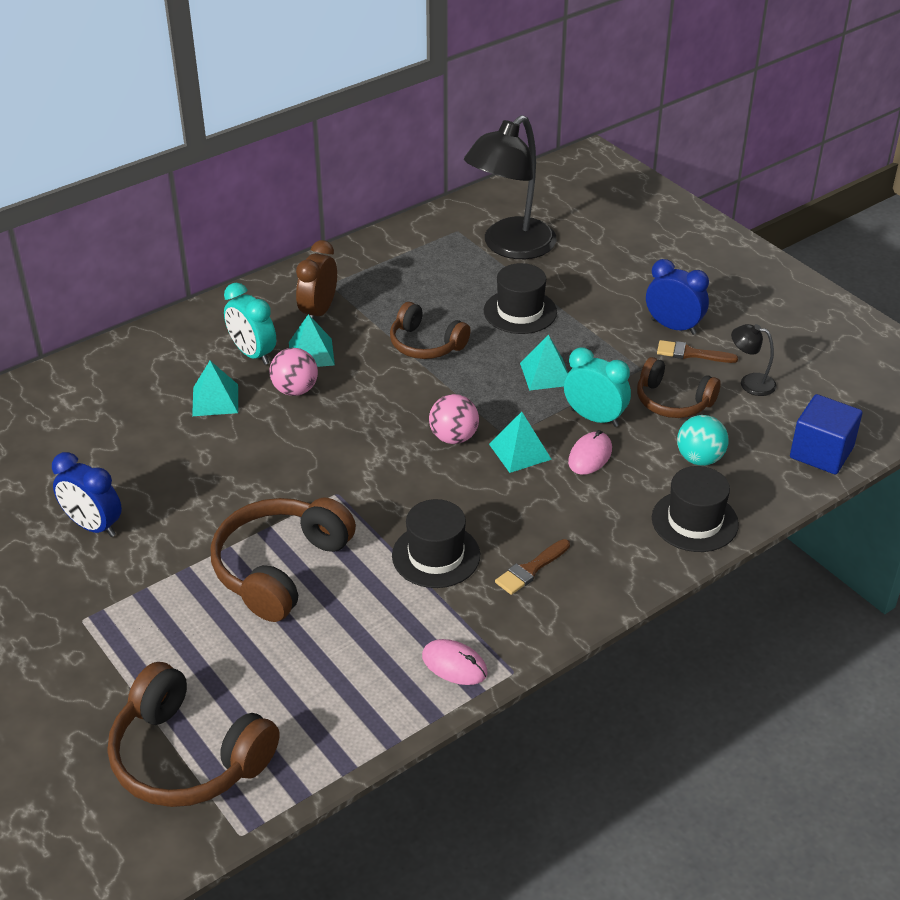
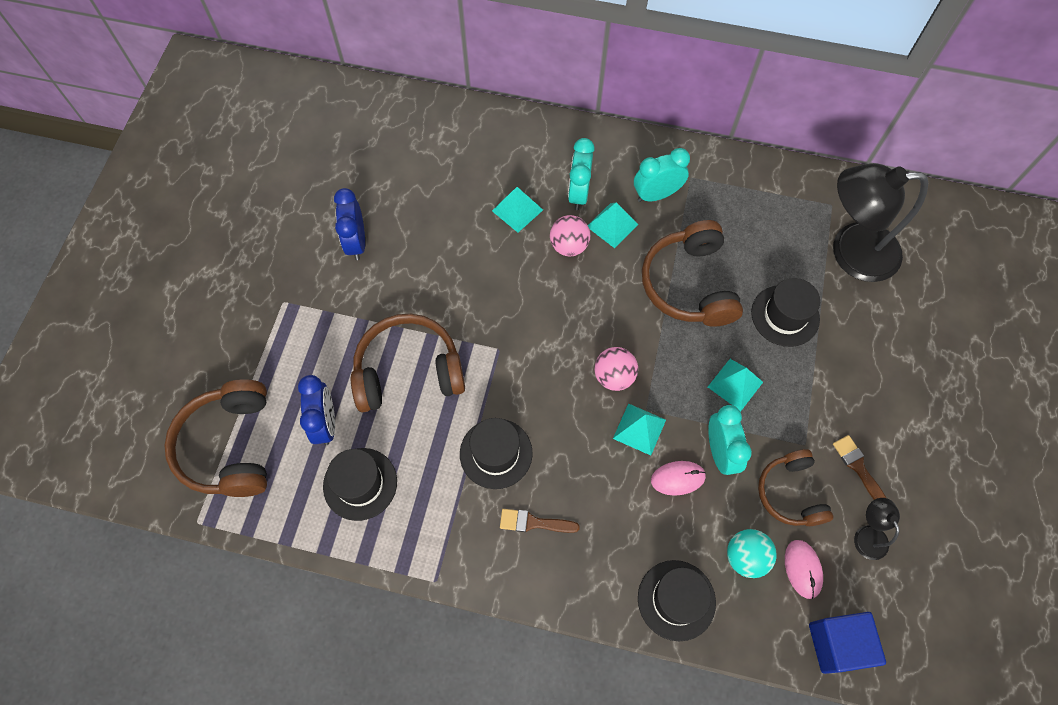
camera: 50 degrees right, 25 degrees up
(318, 312) = (656, 195): brown clock -> turquoise clock
(353, 672) = (360, 484): none -> black hat
(426, 344) = (689, 284): brown headphones -> brown headphones, size x1.56
(454, 665) = (412, 540): pink mouse -> pink mouse (802, 569)
(673, 327) = (877, 432): blue clock -> blue clock (326, 423)

